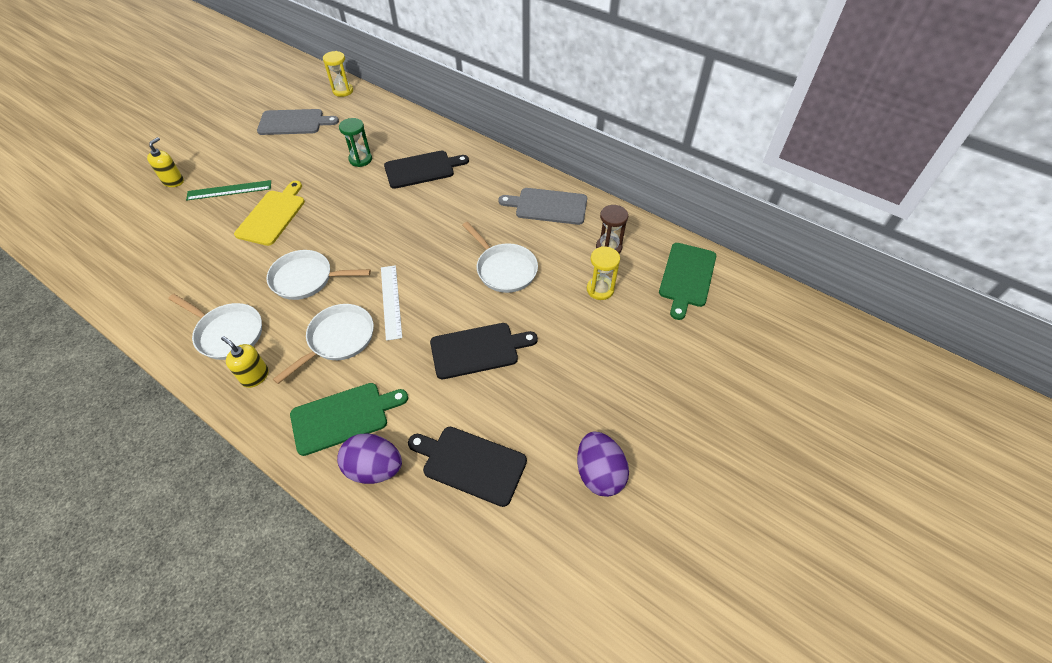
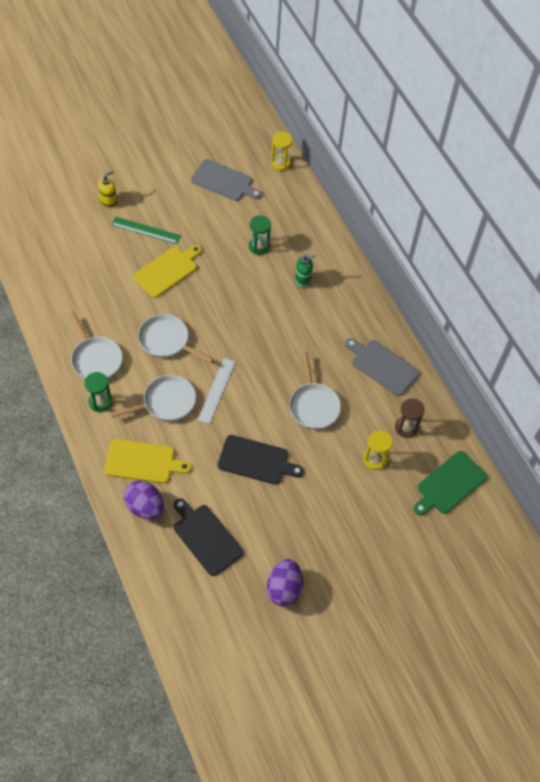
camera: 25 degrees right, 5 degrees up
(255, 376) = (100, 402): yellow soap dispenser -> green hourglass
(343, 417) = (143, 462): green cutting board -> yellow cutting board
(422, 169) = (302, 280): black cutting board -> green soap dispenser

